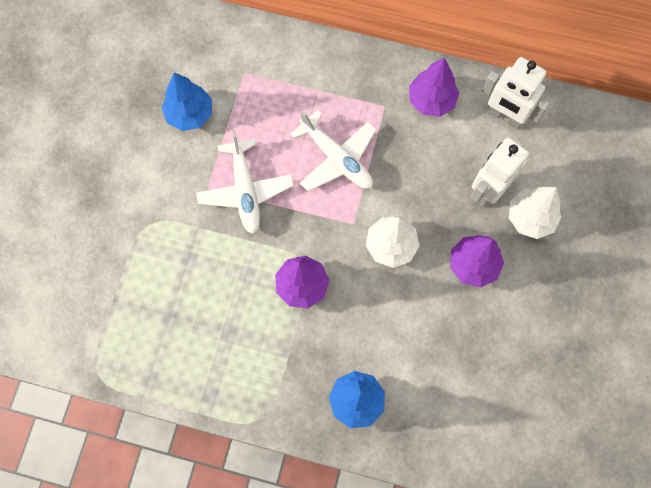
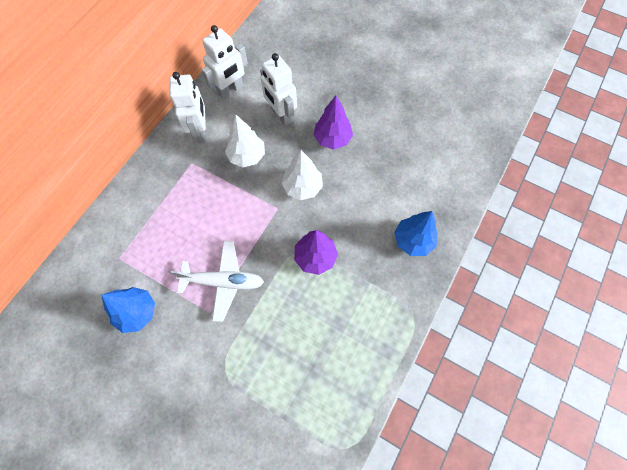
camera: 75 degrees left, 5 degrees down
(337, 158) = (221, 206): white plane -> none
(431, 100) = (200, 131): purple tree -> white robot
(530, 218) = (309, 96): white tree -> white tree (247, 156)

